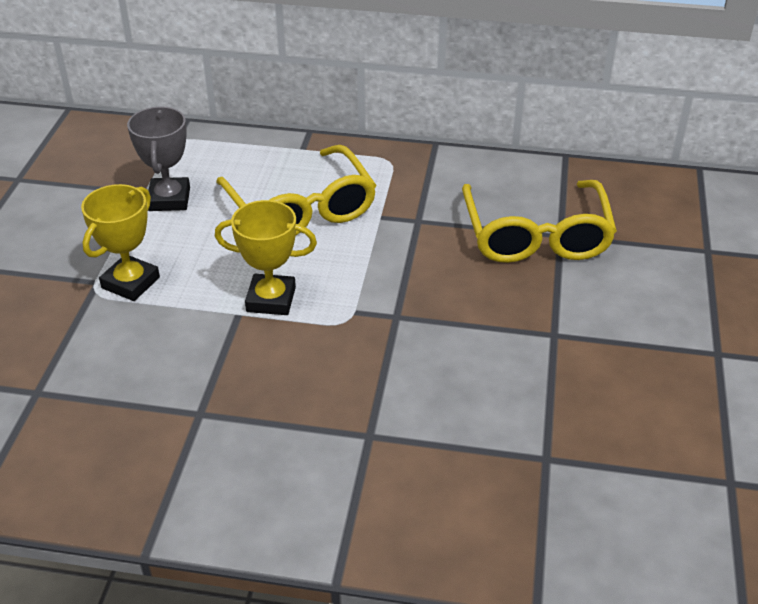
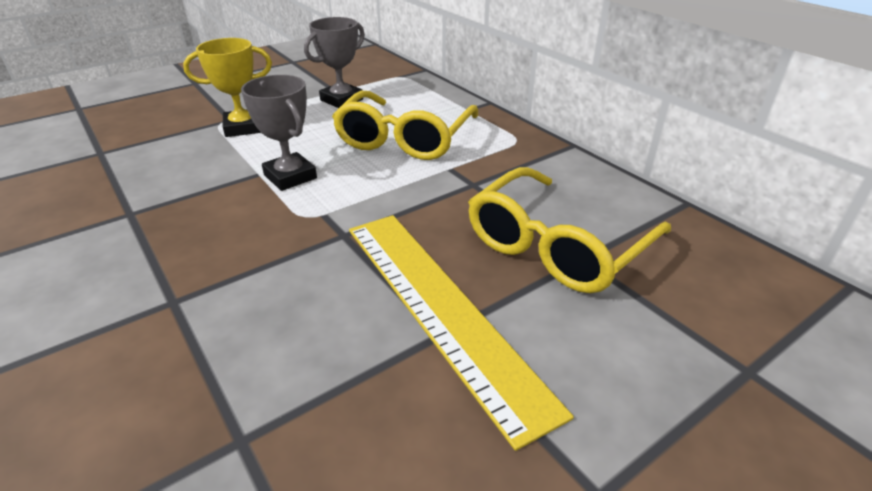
camera: 45 degrees right, 5 degrees down
(271, 299) = (290, 176): yellow trophy -> grey trophy
(531, 320) = (440, 308): none -> yellow ruler

